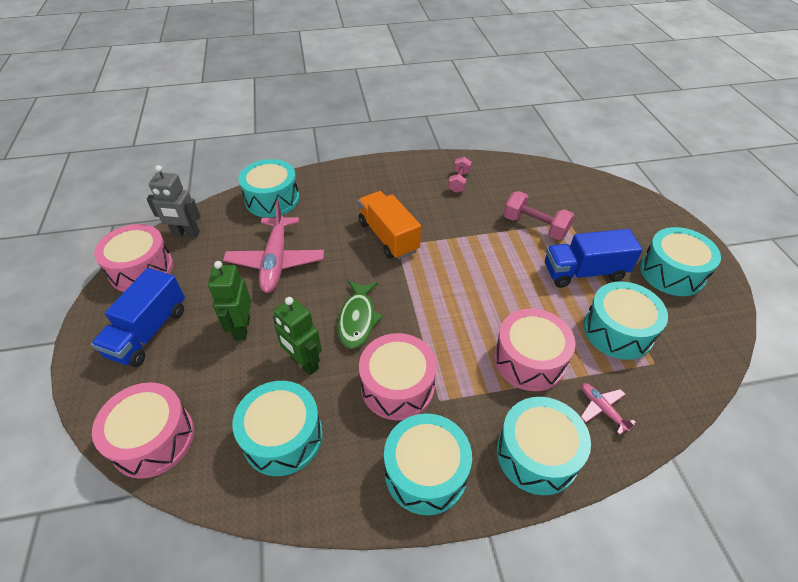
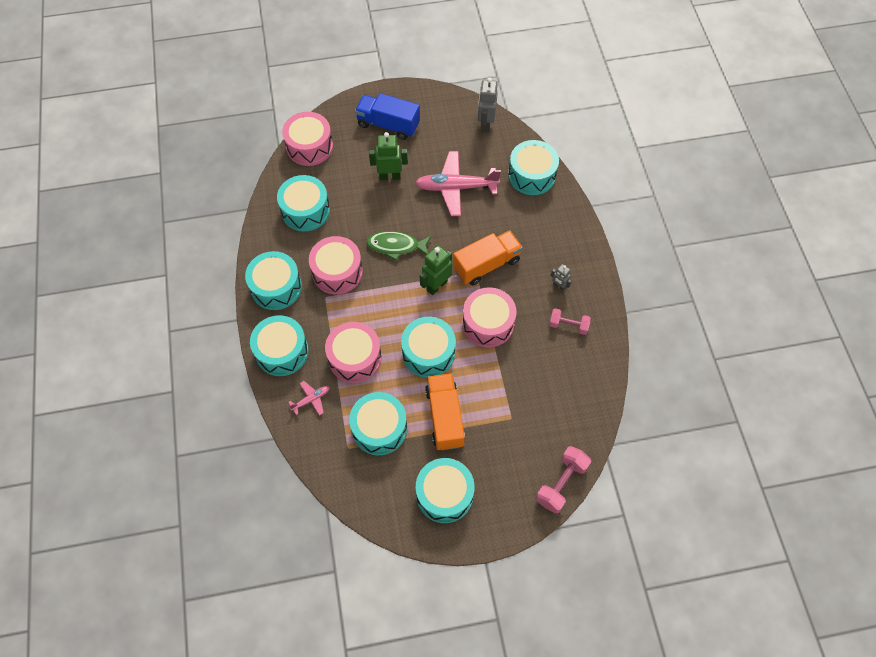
camera: 90 degrees right, 15 degrees up
(141, 269) = (446, 106): pink drum -> pink drum (488, 323)
(304, 363) = (359, 216): green robot -> green robot (436, 285)
(414, 186) = (559, 286): none -> grey robot
(508, 286) = (428, 353): none -> turquoise drum
(535, 226) = (504, 386): pink dumbbell -> pink dumbbell (561, 483)
(584, 272) = (444, 417): blue truck -> orange truck

